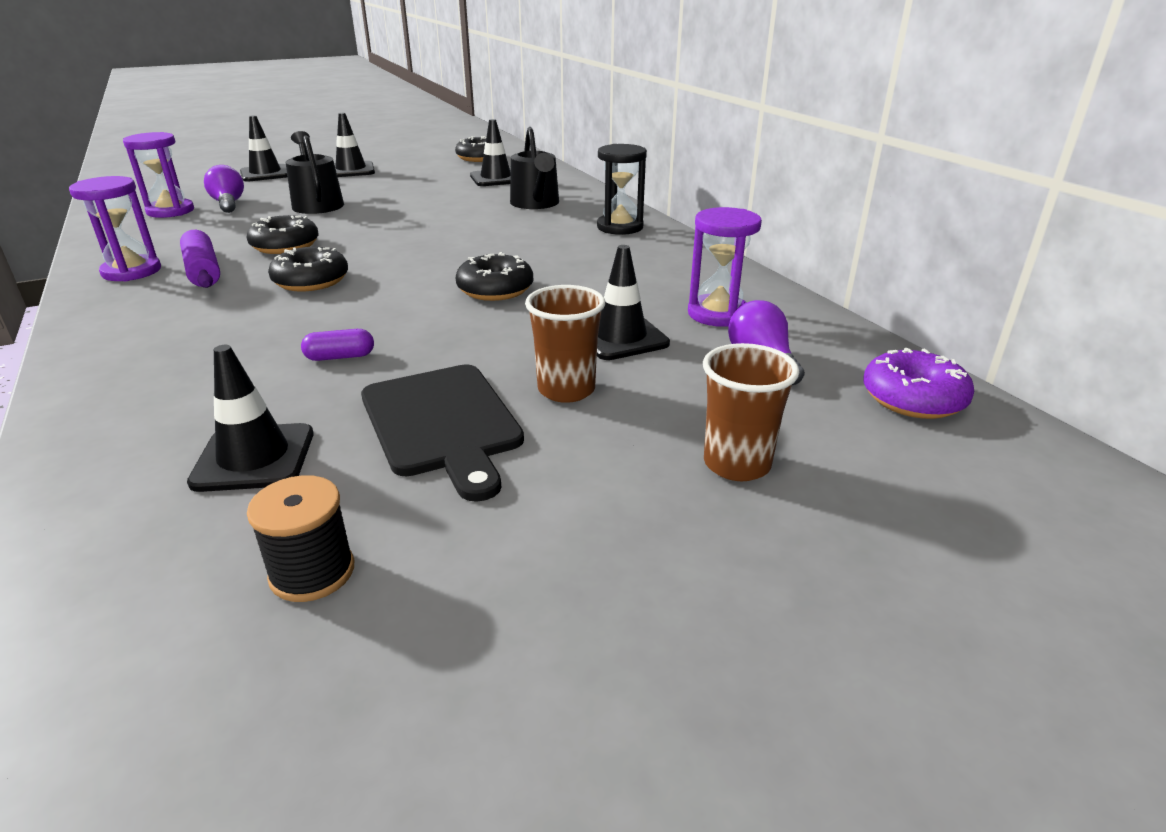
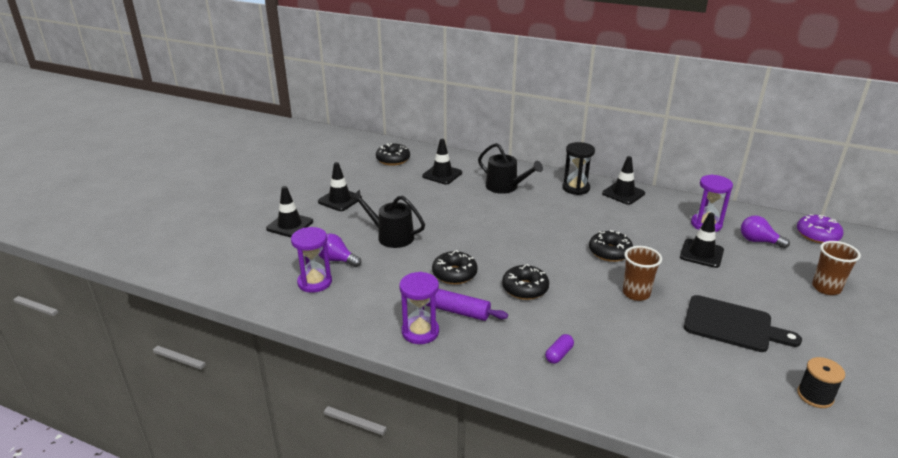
camera: 40 degrees left, 0 degrees up
(254, 458) = (714, 376): black traffic cone -> black traffic cone (623, 193)
(340, 357) = (636, 319): purple capsule -> purple capsule (559, 354)
(566, 390) = (734, 288): brown cup -> brown cup (636, 293)

